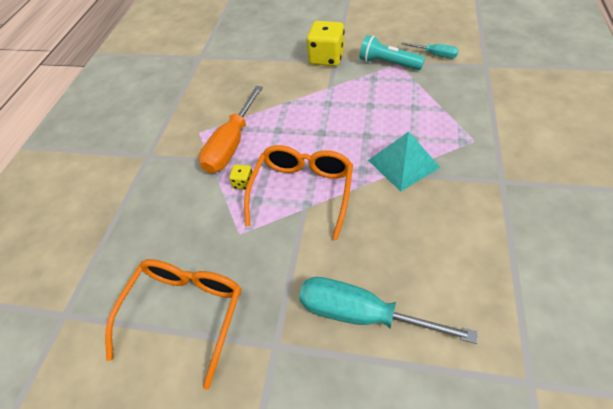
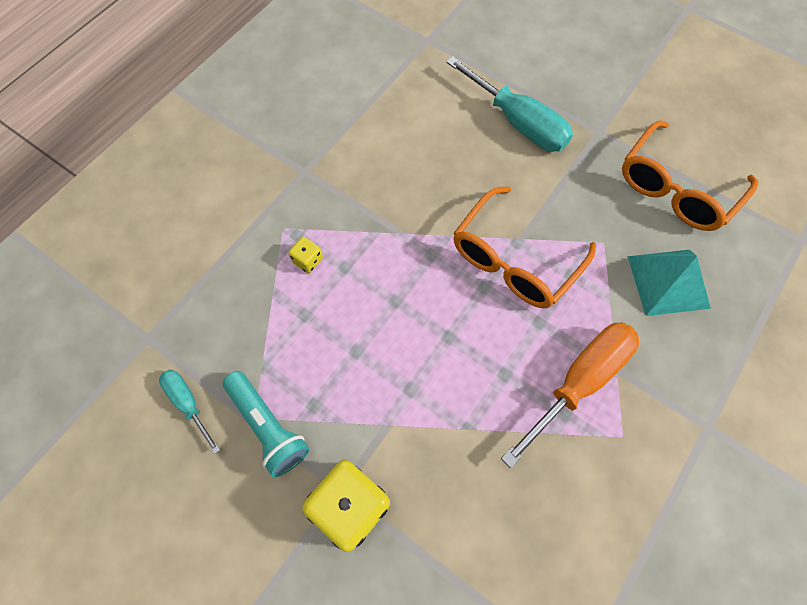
camera: 160 degrees left, 15 degrees up
(243, 183) = (580, 306): yellow dice -> yellow dice (308, 260)
(403, 163) = (382, 239): turquoise pyramid -> turquoise pyramid (668, 281)

